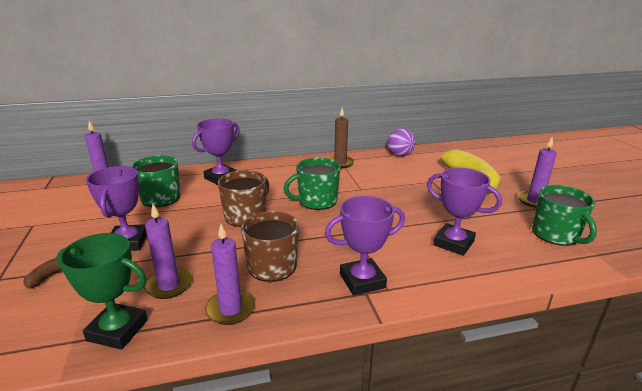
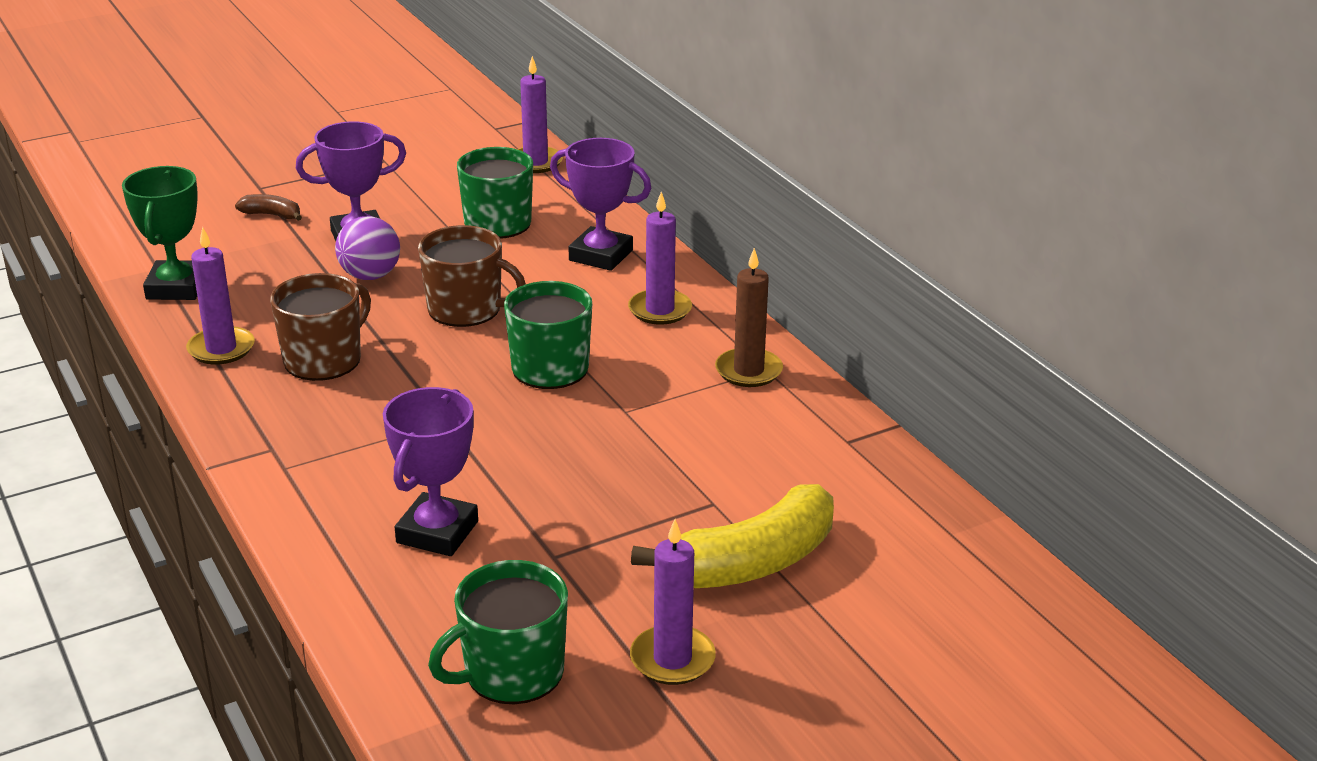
camera: 75 degrees right, 5 degrees up
(169, 285) = (264, 295): purple candle -> purple candle (660, 310)
(362, 281) = (301, 443): purple trophy -> none
(400, 155) = (853, 449): purple ball -> purple ball (370, 276)

